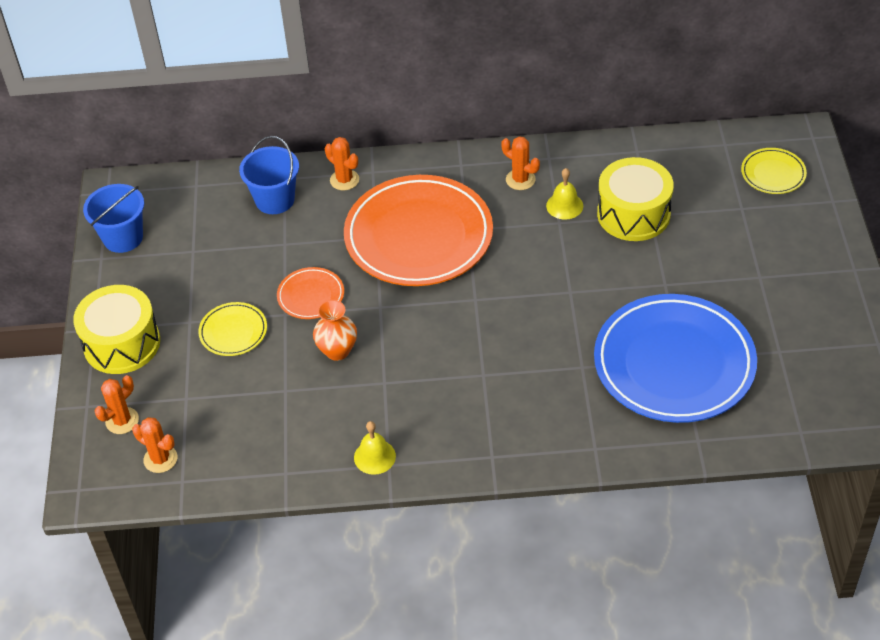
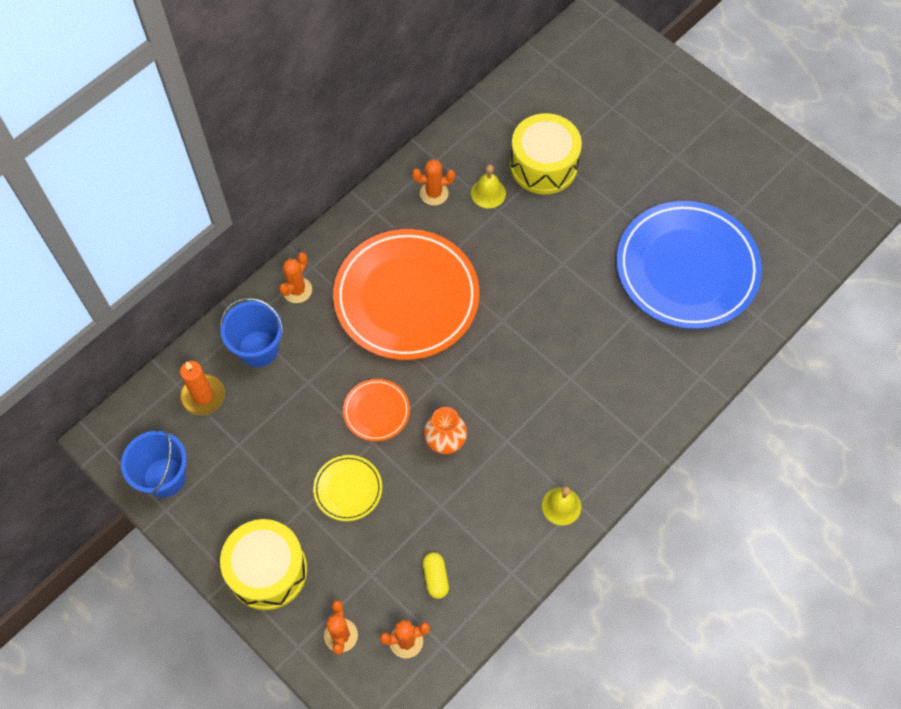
camera: 45 degrees left, 15 degrees up
(204, 205) = (203, 396): none -> orange candle
(227, 434) = (435, 578): none -> yellow capsule
(344, 180) = (297, 290): orange cactus -> orange cactus turned 60 degrees counterclockwise
(773, 174) = (606, 64): yellow plate -> none

